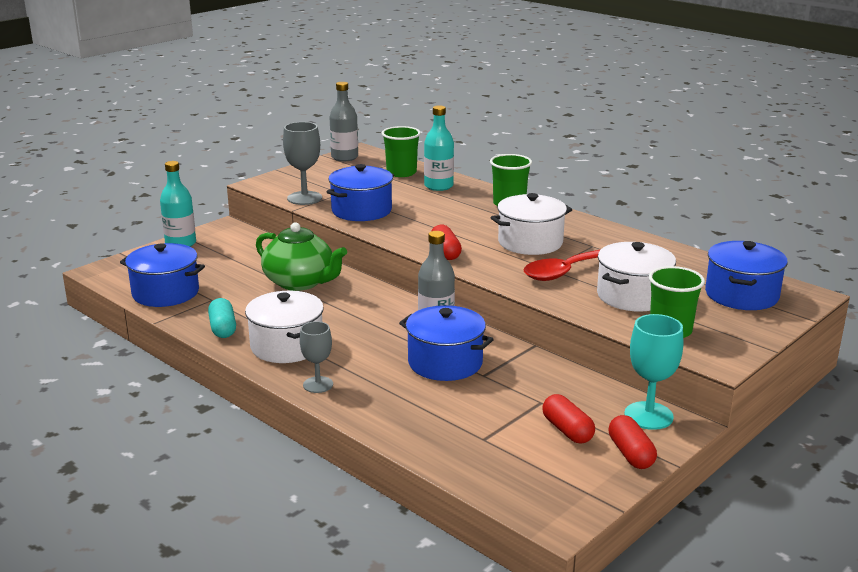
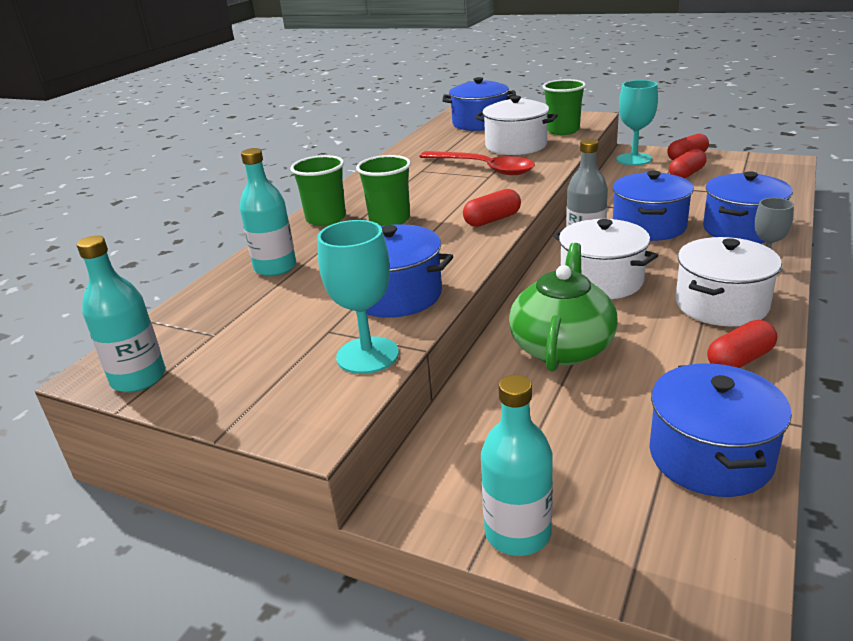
camera: 105 degrees left, 5 degrees up
(223, 328) = (739, 360): turquoise capsule -> red capsule
(304, 198) = (367, 355): grey goblet -> turquoise goblet
(344, 157) = (138, 378): grey bottle -> turquoise bottle
(395, 404) = (741, 229): none -> blue pot
(401, 173) = (221, 306): green cup -> green cup (389, 220)
(530, 242) = (433, 192): white pot -> white pot (601, 281)

